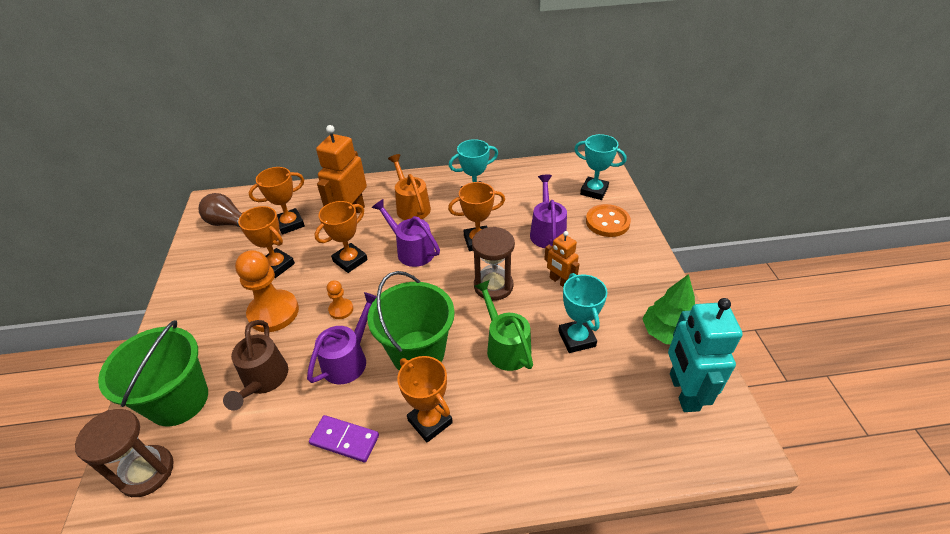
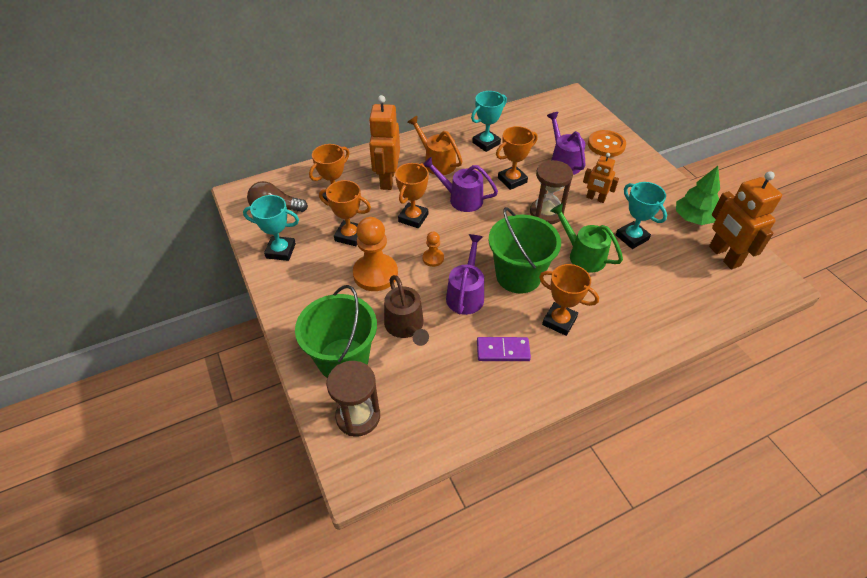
camera: 20 degrees left, 5 degrees up
(594, 191) = (581, 121): turquoise trophy -> turquoise trophy (281, 251)
(683, 392) = (724, 256): turquoise robot -> orange robot

